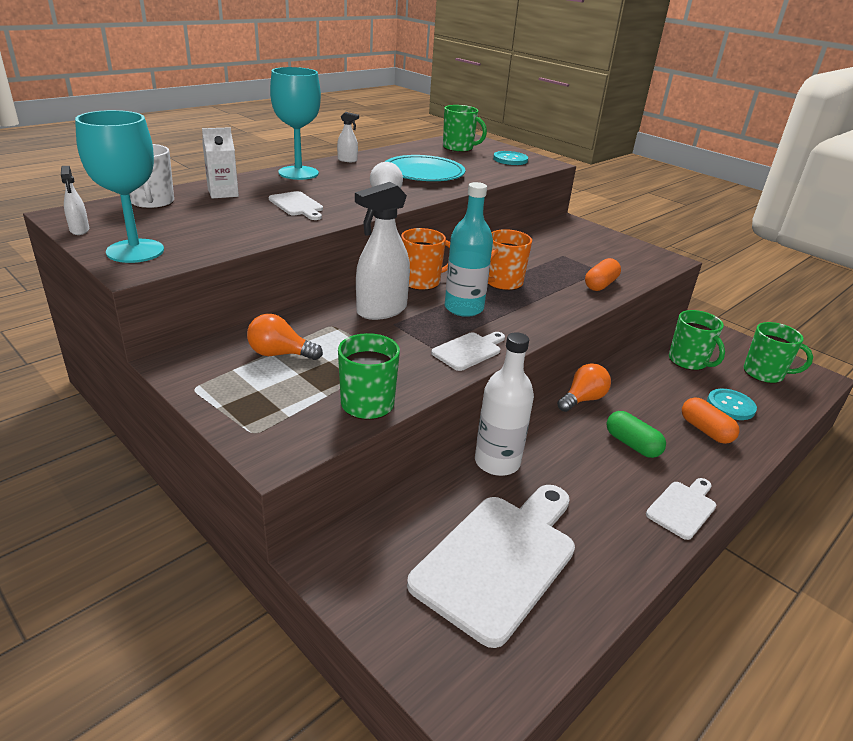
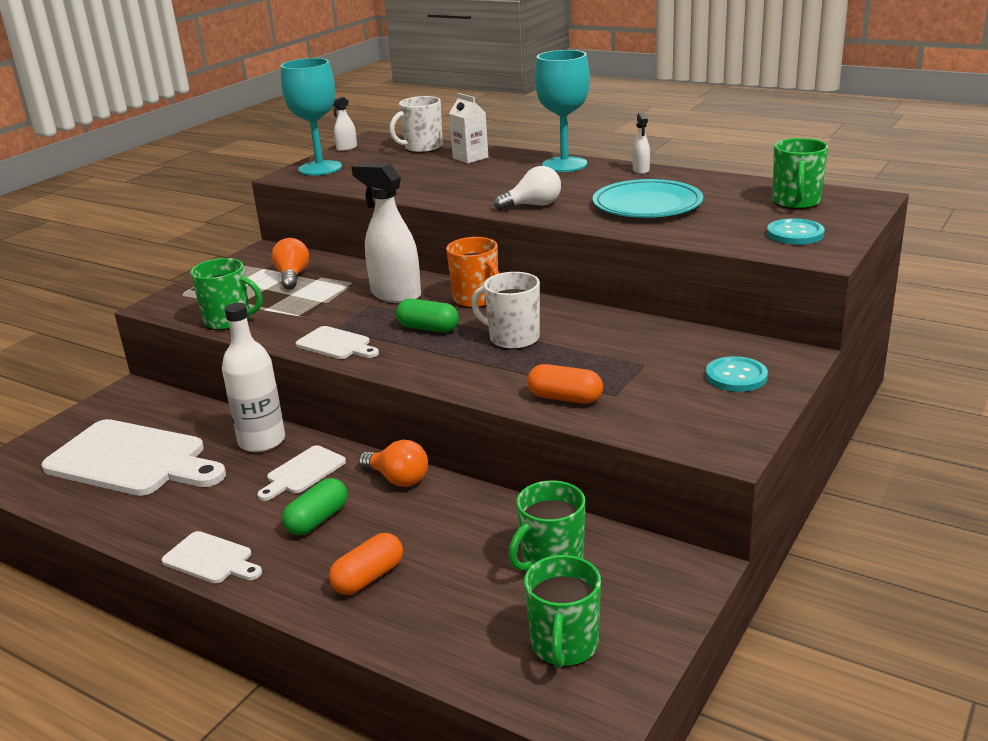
camera: 80 degrees right, 5 degrees down
(297, 205) = (468, 183): white cutting board -> white cutting board (303, 472)
(464, 308) = (428, 328): turquoise bottle -> green capsule
(502, 283) = (513, 338): orange mug -> white mug
(730, 406) = (442, 603): turquoise button -> turquoise button (736, 376)

